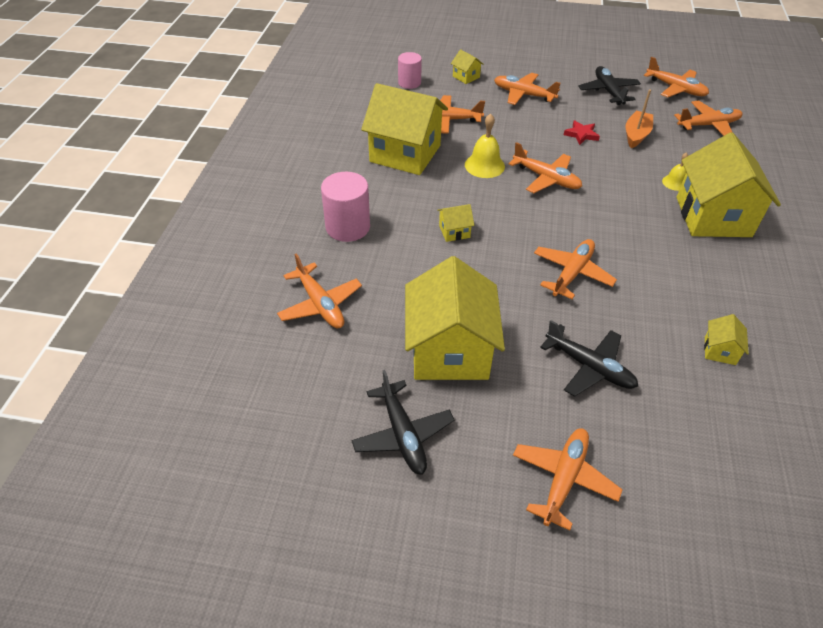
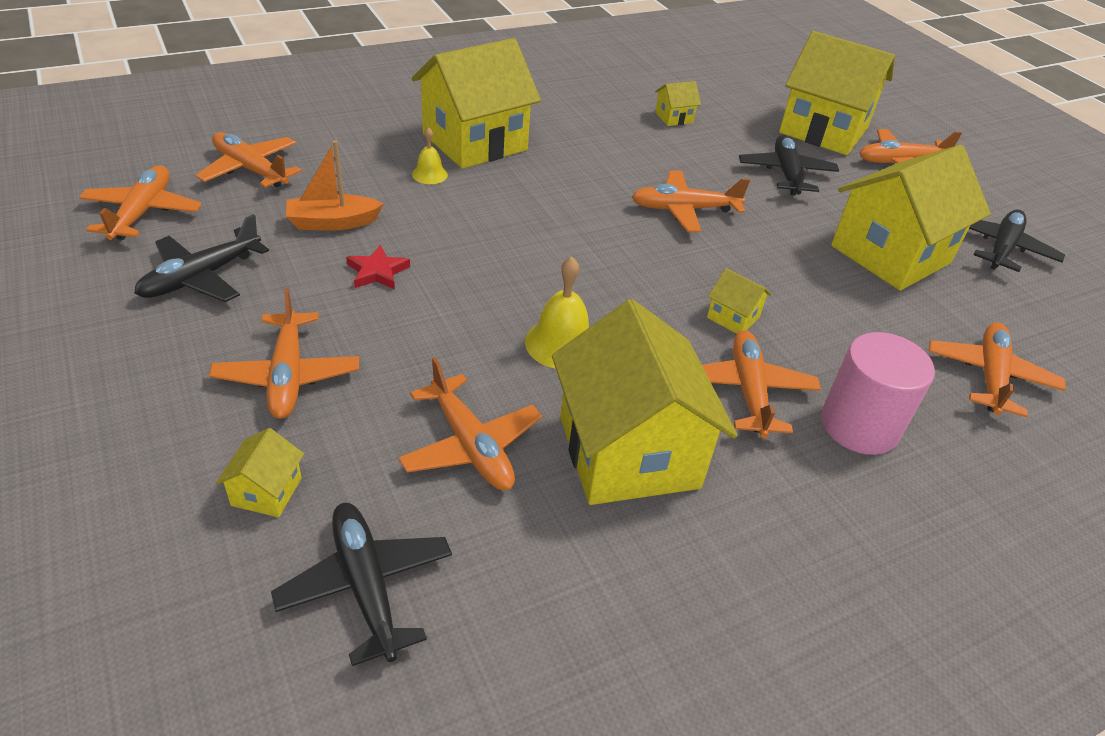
camera: 130 degrees left, 5 degrees down
(409, 83) = (366, 585): pink cylinder -> black plane
(546, 178) = (529, 274): orange plane -> orange plane (748, 390)
(654, 459) = (823, 130): none -> yellow house

